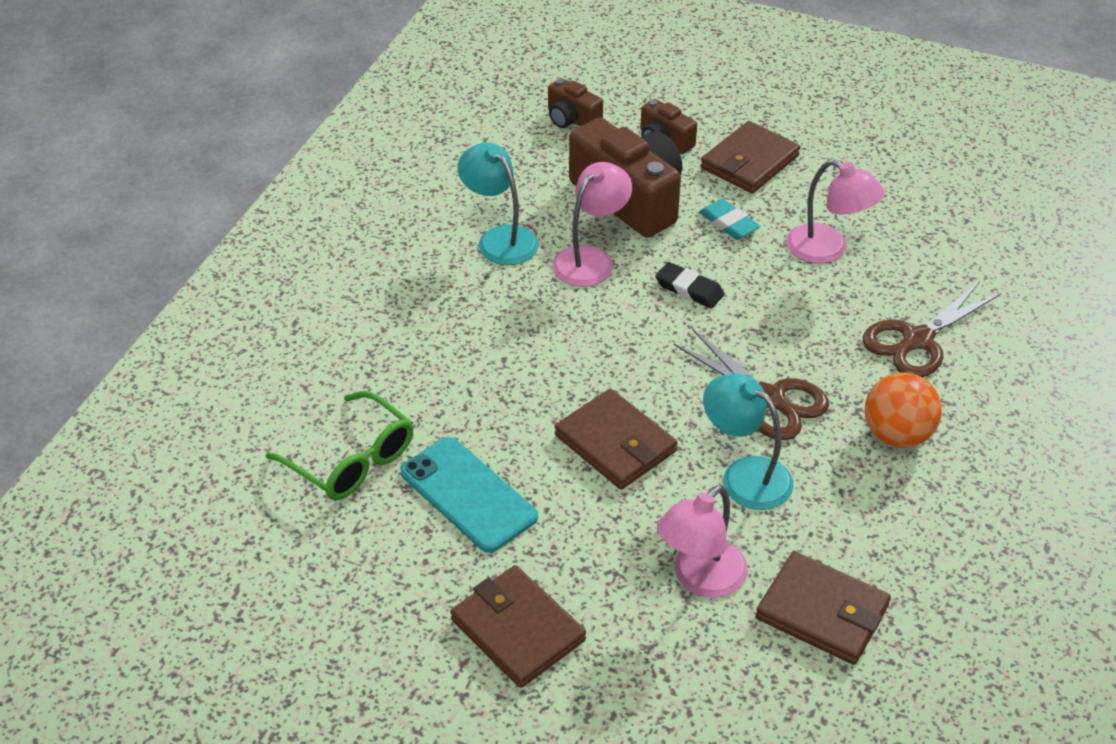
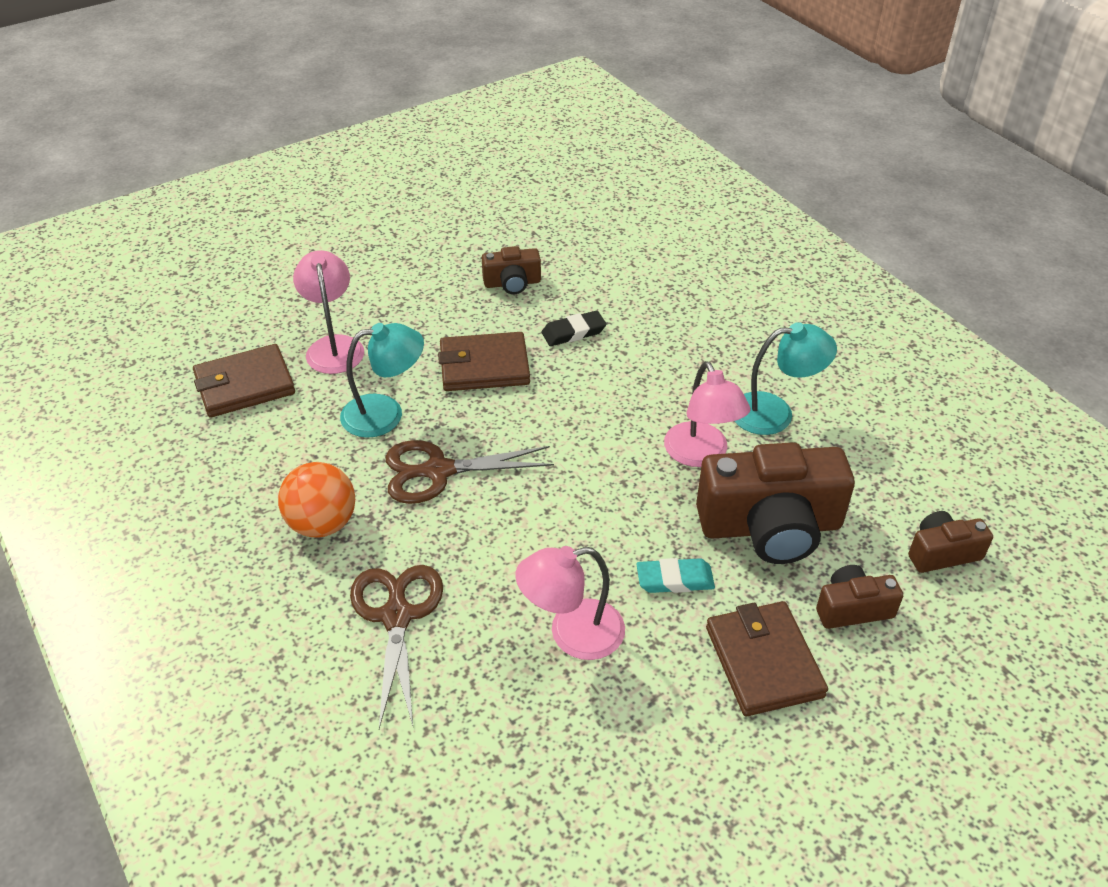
camera: 125 degrees right, 0 degrees up
(351, 459) = (594, 250): green glasses -> none
(468, 495) = (512, 283): turquoise phone -> brown camera
(518, 630) = (390, 260): brown wallet -> none
(689, 289) = (607, 496): black eraser -> black eraser (573, 332)

